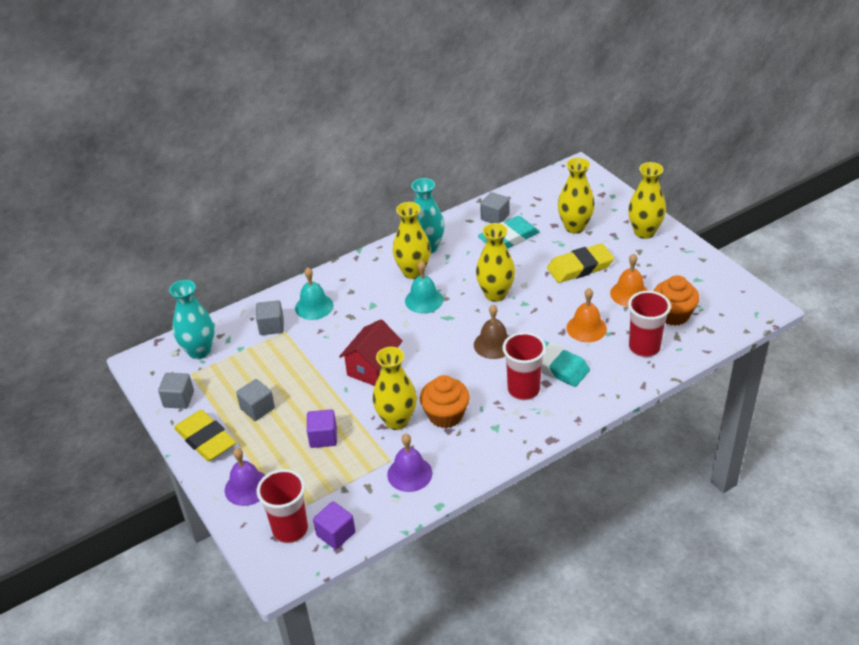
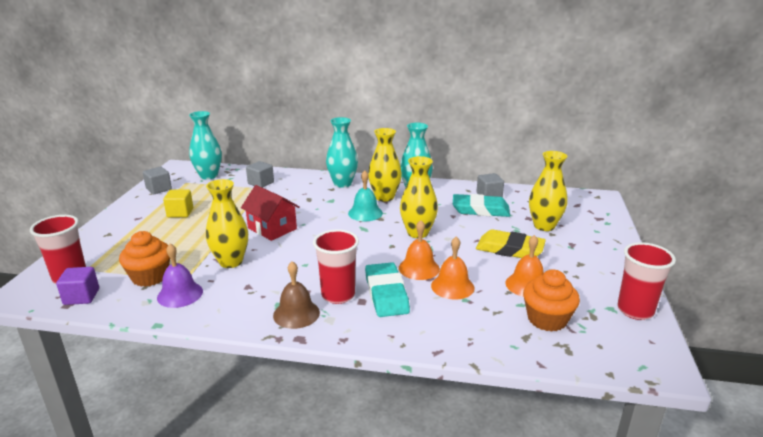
camera: 40 degrees right, 15 degrees down
(206, 439) = (132, 211): yellow eraser -> none
(247, 487) = (100, 243): purple bell -> none
(257, 408) = (180, 213): grey cube -> yellow cube
(314, 306) = (298, 185): turquoise bell -> none
(323, 437) = (179, 245): purple cube -> none
(351, 279) = (342, 183): none -> turquoise vase
(373, 368) = (272, 228): red house -> red house turned 60 degrees clockwise
(445, 415) = (262, 277): orange cupcake -> orange cupcake (150, 277)
(493, 344) = (366, 258): brown bell -> brown bell (296, 313)
(543, 328) = (419, 268): none -> orange bell
(644, 232) = (604, 255): yellow vase -> none
(644, 348) = (481, 326): red cup -> red cup (635, 310)

